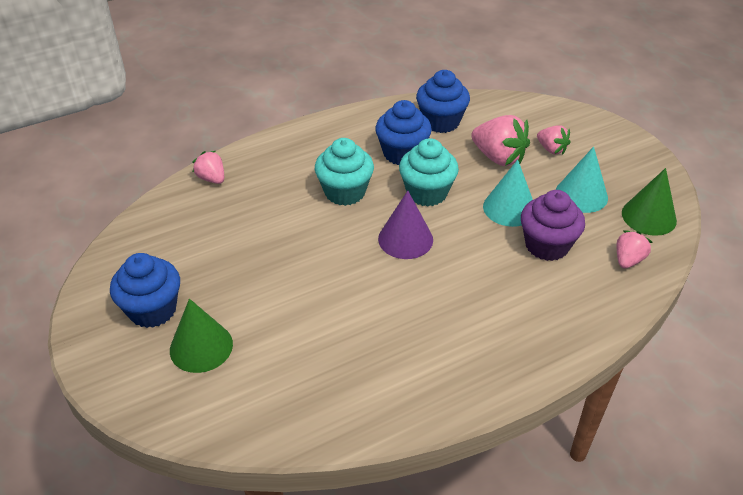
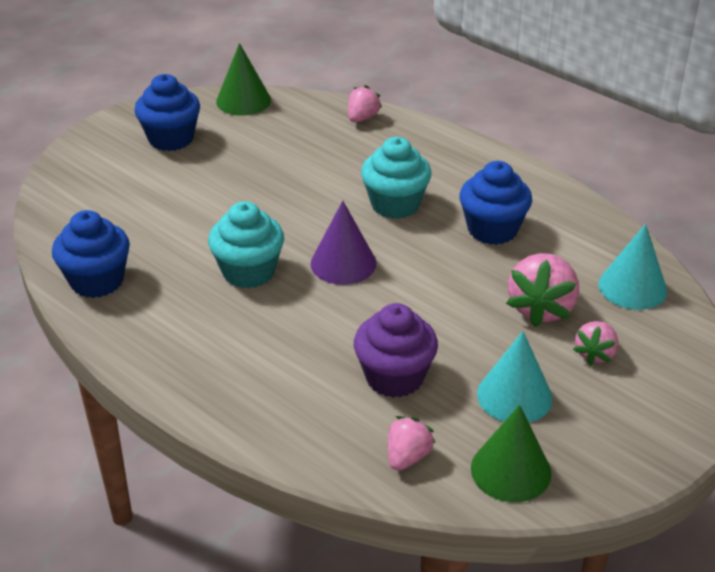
camera: 70 degrees right, 5 degrees down
(201, 347) = (138, 176): green cone -> green cone (243, 100)
(427, 193) = (432, 263): turquoise cupcake -> turquoise cupcake (248, 272)
(441, 122) = (579, 247): blue cupcake -> blue cupcake (97, 281)
(509, 208) = (446, 334): turquoise cone -> turquoise cone (632, 287)
(628, 260) = (407, 457): pink strawberry -> pink strawberry turned 75 degrees counterclockwise

